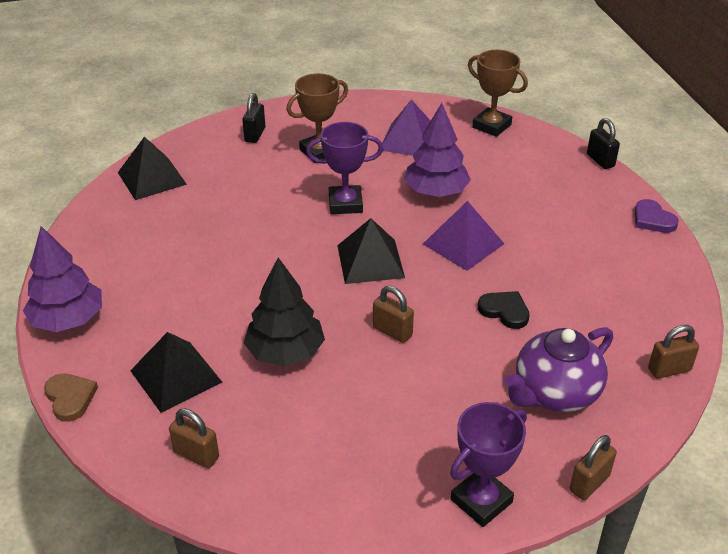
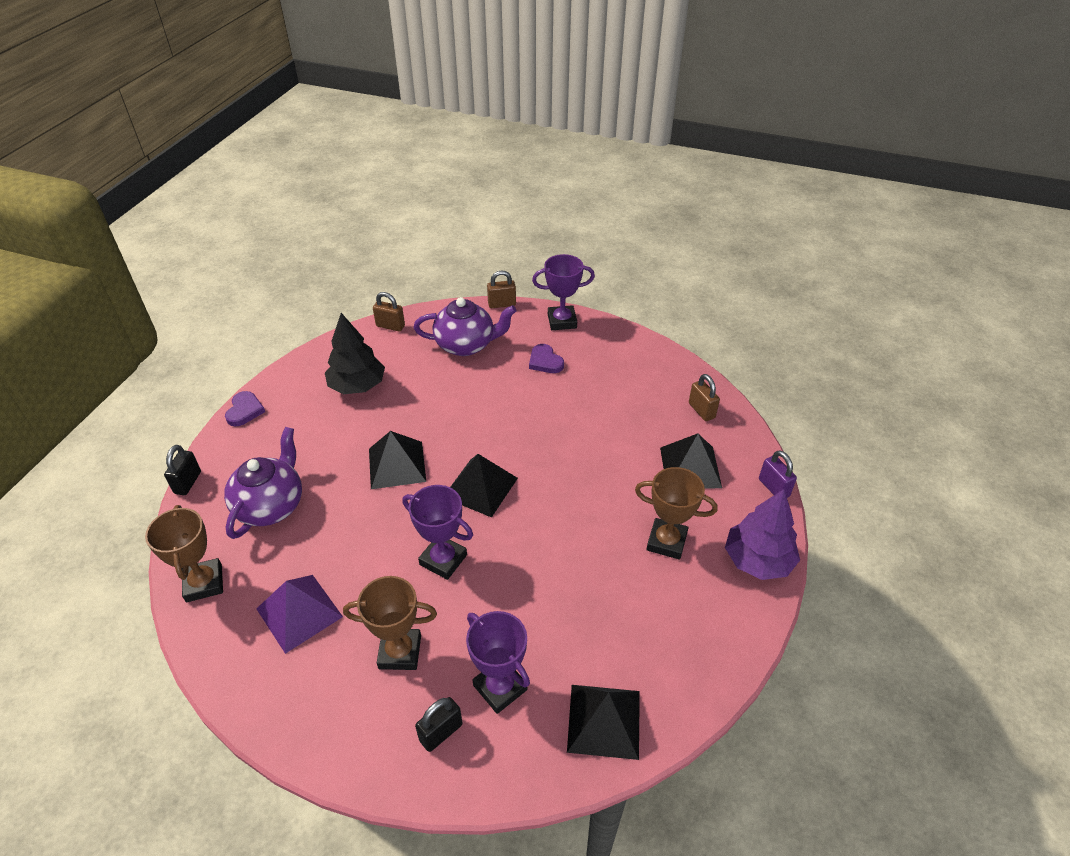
camera: 145 degrees left, 5 degrees up
(70, 398) = (773, 488): brown heart -> purple padlock
(164, 296) = (666, 542): none -> brown trophy
(235, 164) = (500, 687): none -> purple trophy
(285, 352) = (603, 446): black tree -> black tree (357, 386)
(392, 331) = (519, 425): brown padlock -> none
(436, 192) = (356, 528): purple tree -> none
(440, 422) = (545, 361): none -> purple heart
(463, 243) = (396, 464): purple pyramid -> black pyramid
(504, 311) = (433, 401): black heart -> none
(518, 176) = (271, 506): none -> purple teapot

